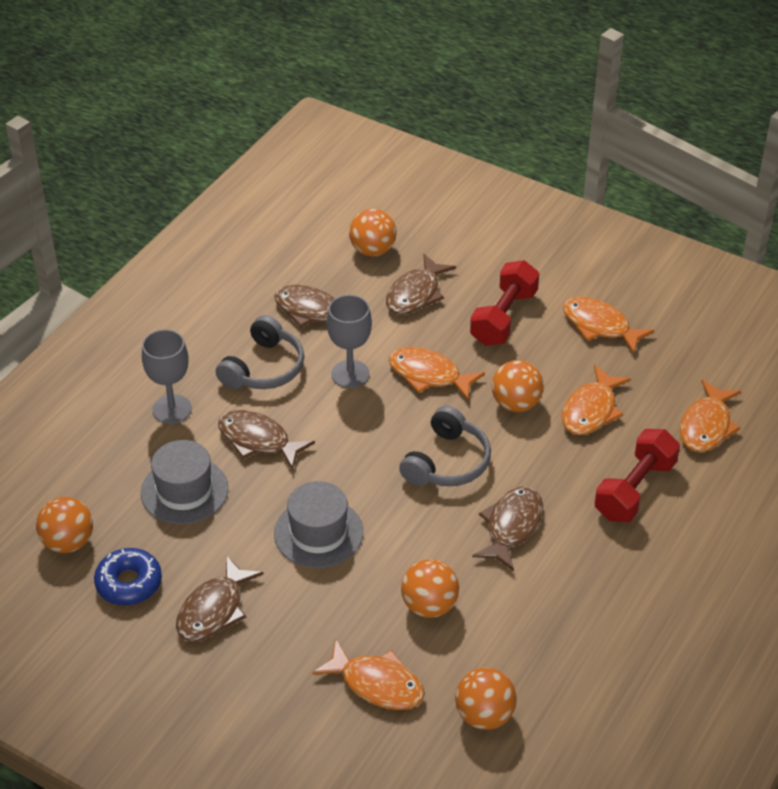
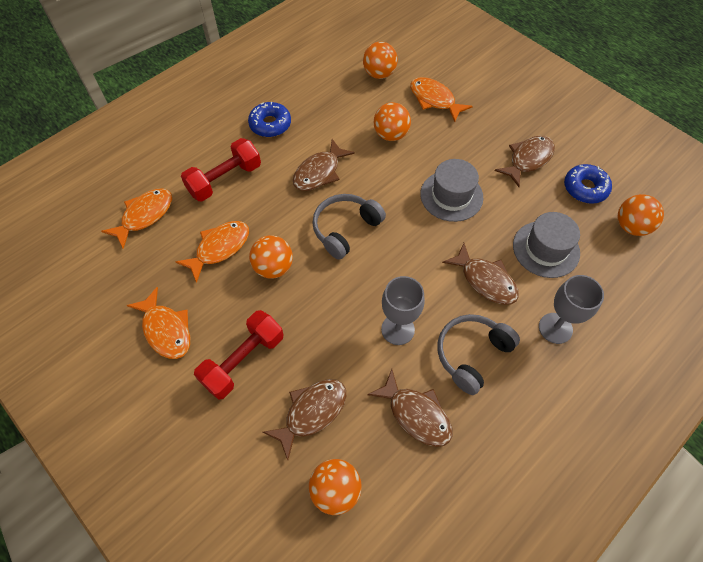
camera: 165 degrees left, 15 degrees up
(429, 375) = (332, 312): orange fish -> none
(617, 583) = (270, 124): none -> blue donut

